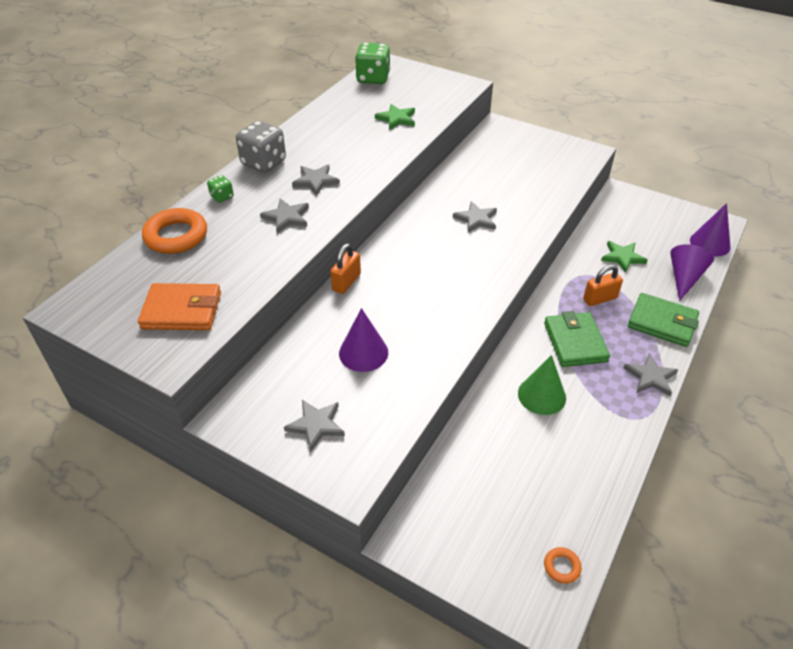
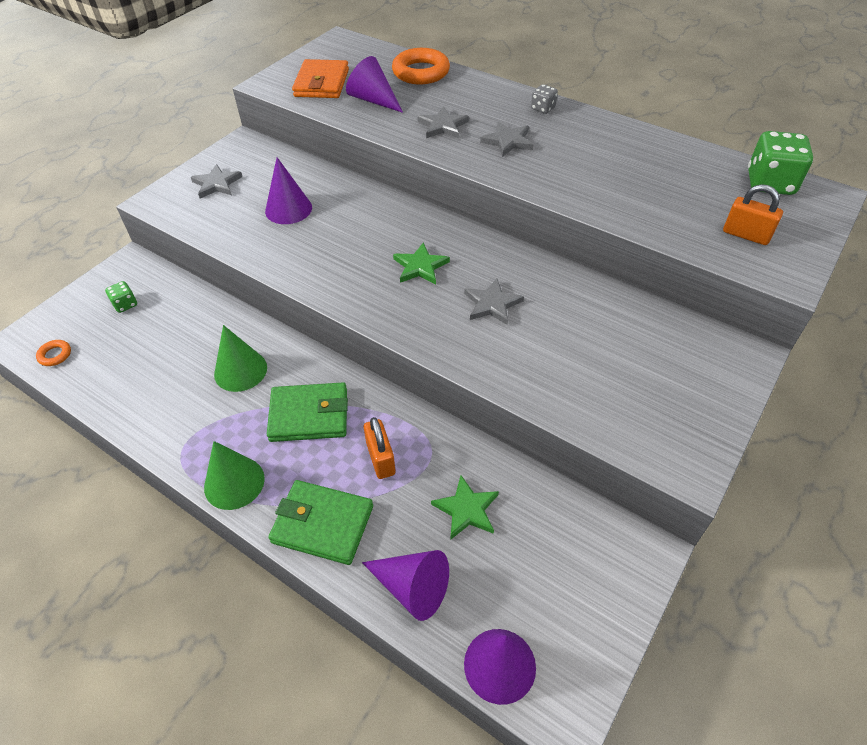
camera: 95 degrees right, 5 degrees up
(222, 197) = (480, 89): green dice -> green dice (125, 304)
(229, 266) = (373, 100): none -> purple cone
(263, 162) = (543, 108): grey dice -> grey dice, size x0.50
(346, 282) = (388, 199): orange padlock -> orange padlock (746, 235)
(396, 119) = (658, 201): green star -> green star (420, 266)
(650, 377) = (234, 482): grey star -> green cone
(662, 322) = (322, 524): green wallet -> green wallet turned 75 degrees clockwise

